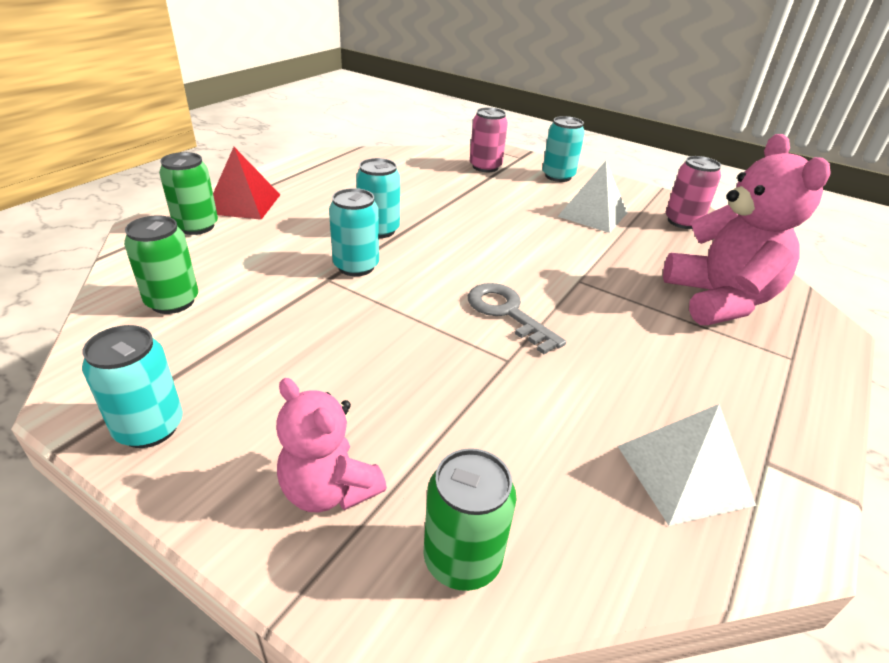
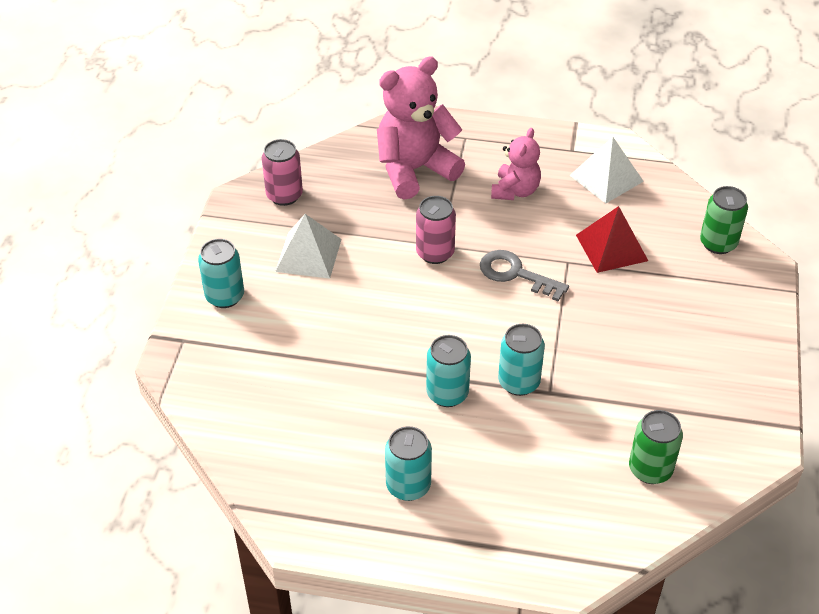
camera: 110 degrees left, 10 degrees up
(149, 428) = (753, 397): turquoise can -> turquoise can (408, 485)
(196, 226) = (539, 534): green can -> none
(243, 203) = (469, 527): red pyramid -> red pyramid (611, 247)
(329, 490) = (723, 302): pink teddy bear -> pink teddy bear (515, 191)
(485, 167) = (235, 362): pink can -> pink can (435, 253)
(507, 313) = (515, 274): grey key -> grey key turned 90 degrees clockwise

